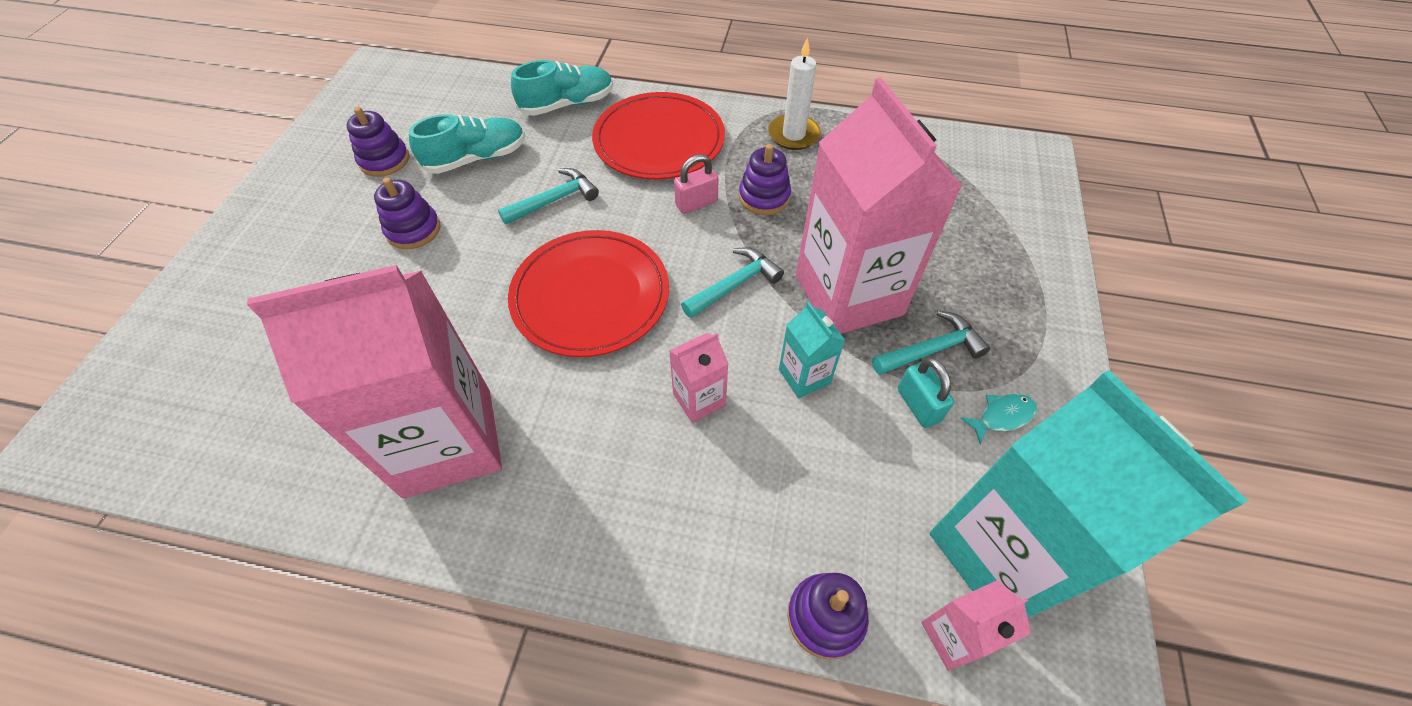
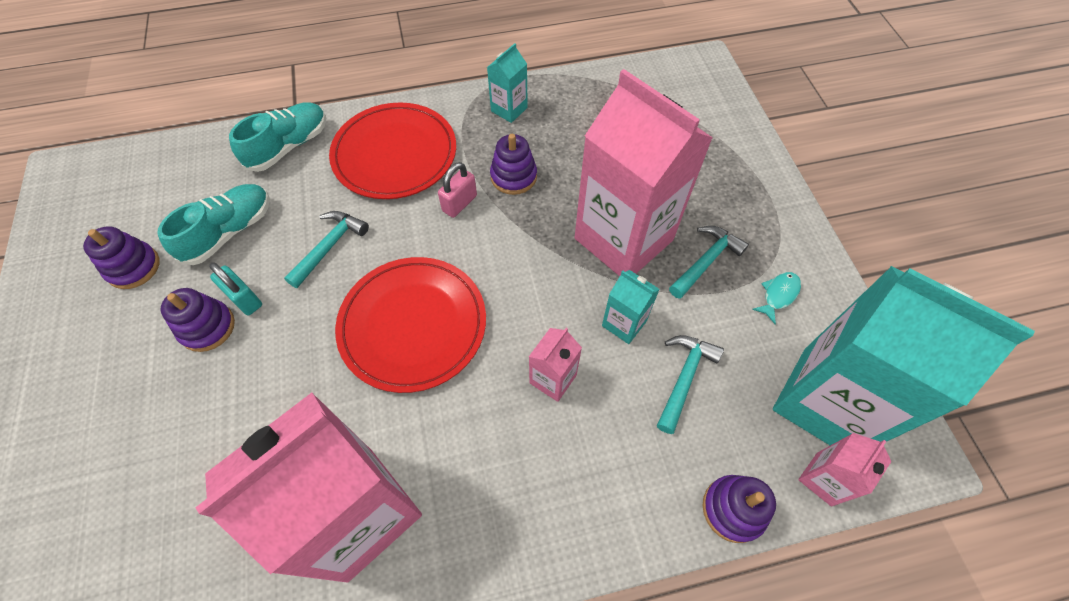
camera: 25 degrees left, 5 degrees up
(735, 284) = (530, 266): turquoise hammer -> turquoise hammer (684, 378)
(793, 135) = (509, 109): white candle -> turquoise carton
(918, 405) = (718, 311): turquoise padlock -> turquoise padlock (244, 299)

